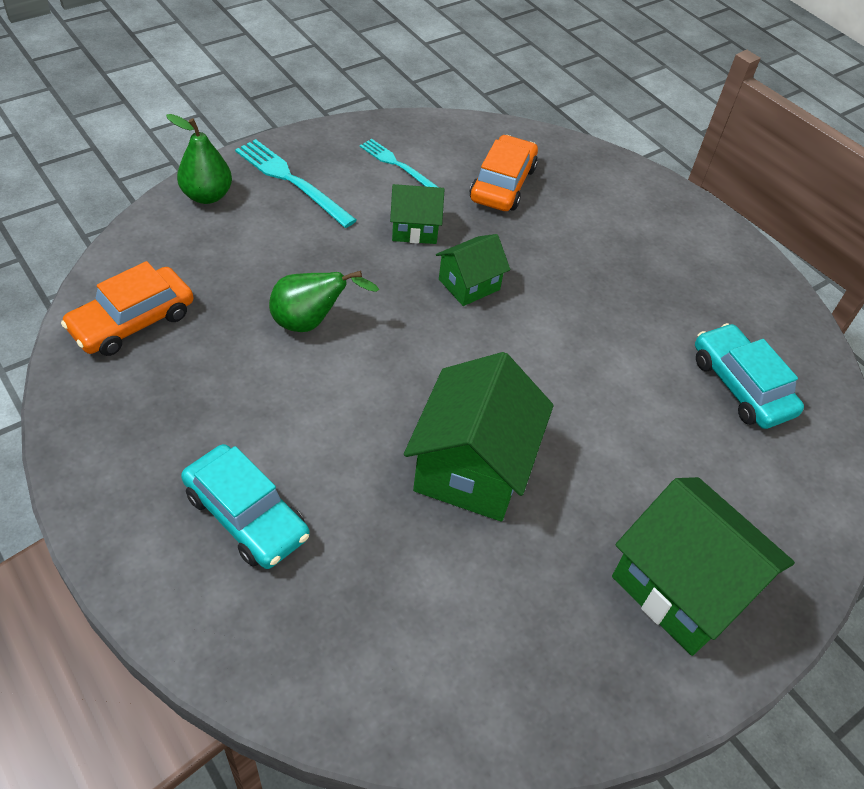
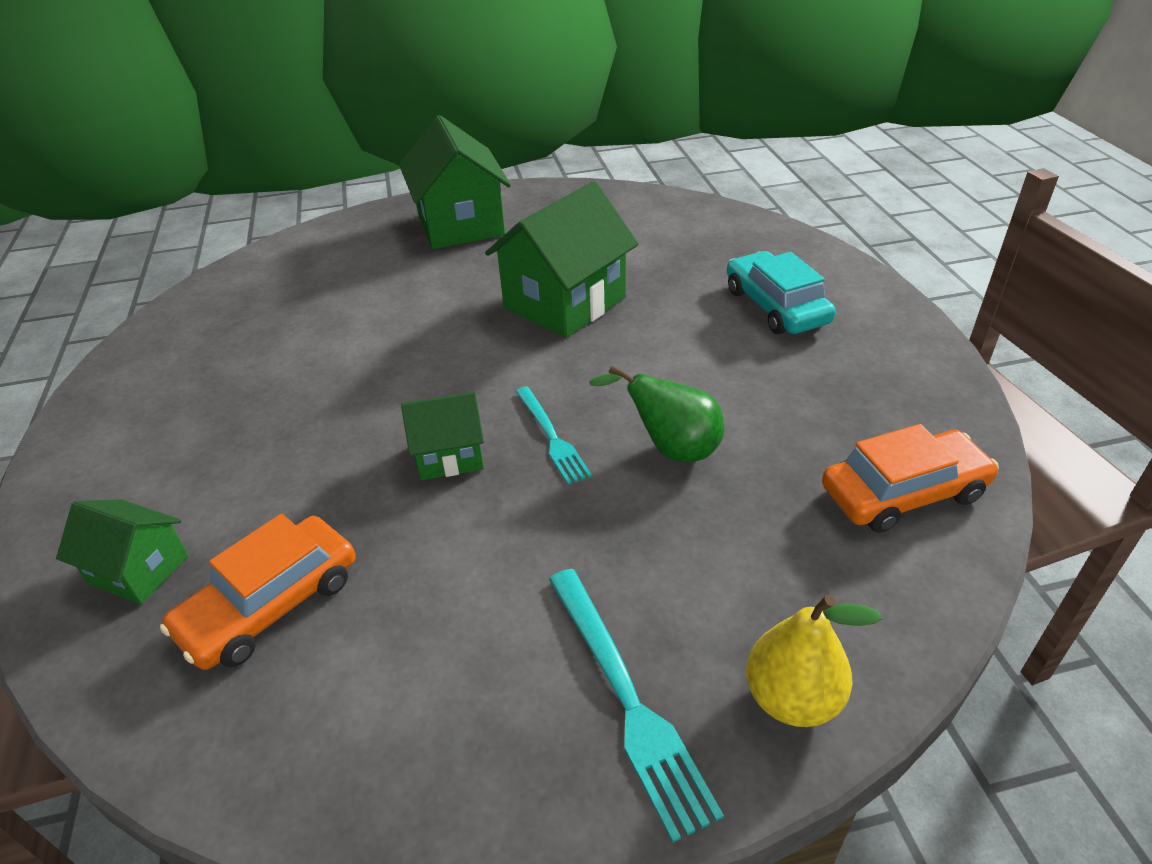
camera: 150 degrees left, 10 degrees down
(207, 196) = (792, 698): green pear -> yellow pear
(398, 165) = (415, 691): turquoise fork -> turquoise fork (551, 436)
(414, 228) = (467, 551): green house -> green house (139, 570)
(741, 386) = (267, 313): turquoise car -> none

